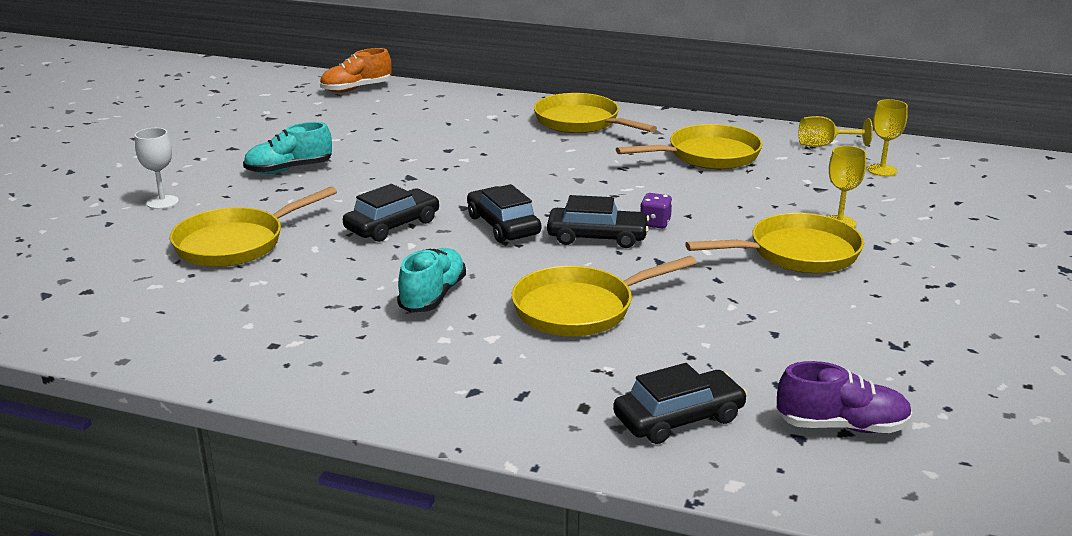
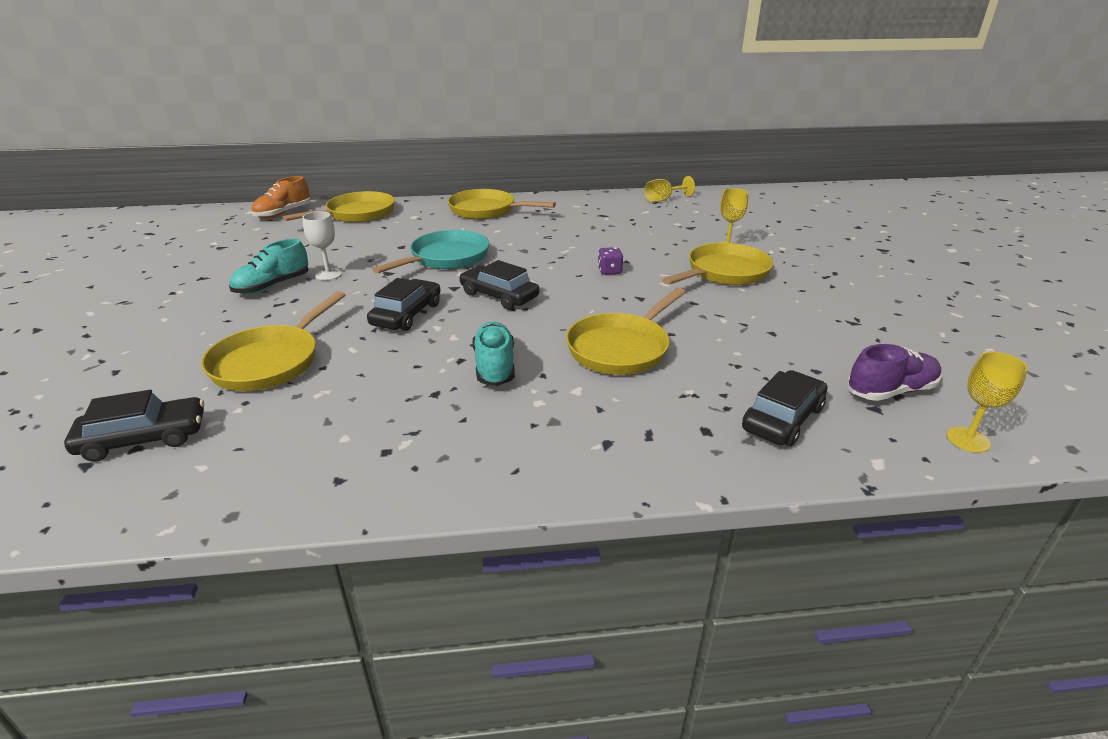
camera: 25 degrees left, 5 degrees up
(162, 202) = (163, 339): white goblet -> white goblet (328, 274)
(484, 172) = (446, 258): none -> turquoise pan
(597, 237) = (579, 290): black car -> black car (143, 438)
(708, 155) = (597, 218): yellow pan -> yellow pan (357, 214)
(882, 170) = (714, 209): yellow goblet -> yellow goblet (968, 439)

